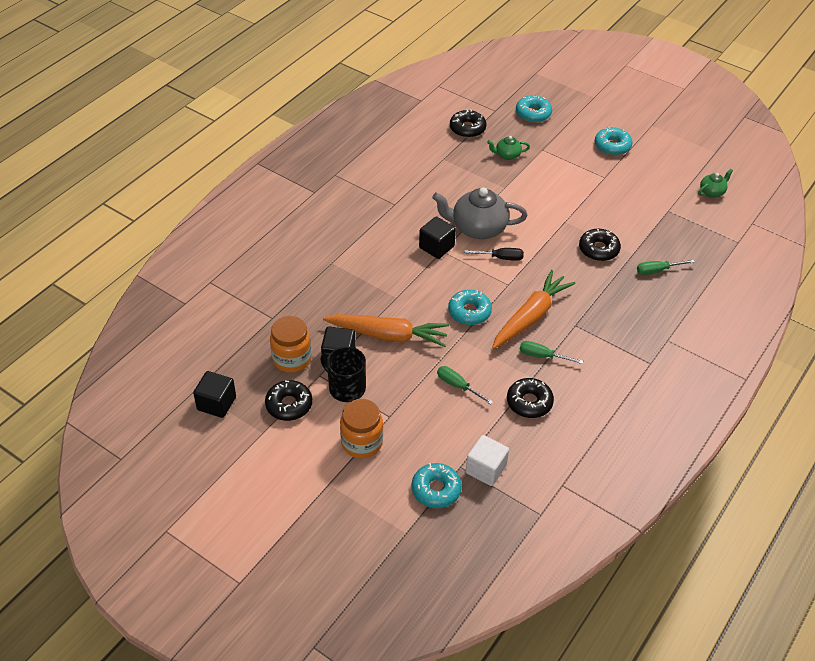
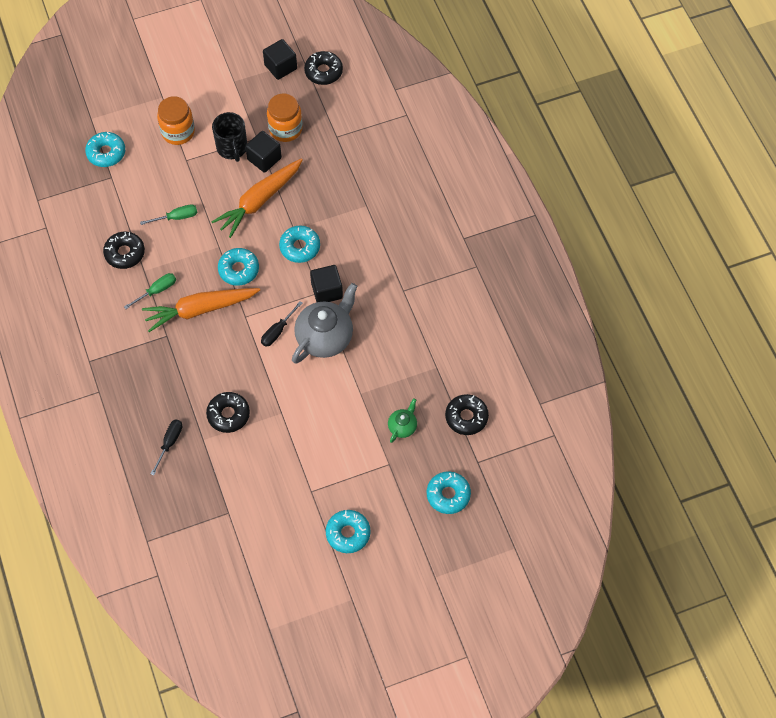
camera: 125 degrees right, 15 degrees up
(289, 405) = (245, 107): black donut -> black donut (323, 72)
(346, 388) = (232, 148): black mug -> black mug turned 90 degrees clockwise
(411, 284) = (300, 247): none -> turquoise donut
(486, 469) = (96, 191): white cube -> none
(531, 316) = (200, 310): orange carrot -> orange carrot turned 90 degrees clockwise
(657, 271) = (169, 443): green screwdriver -> black screwdriver
(712, 192) = (220, 574): green teapot -> none

